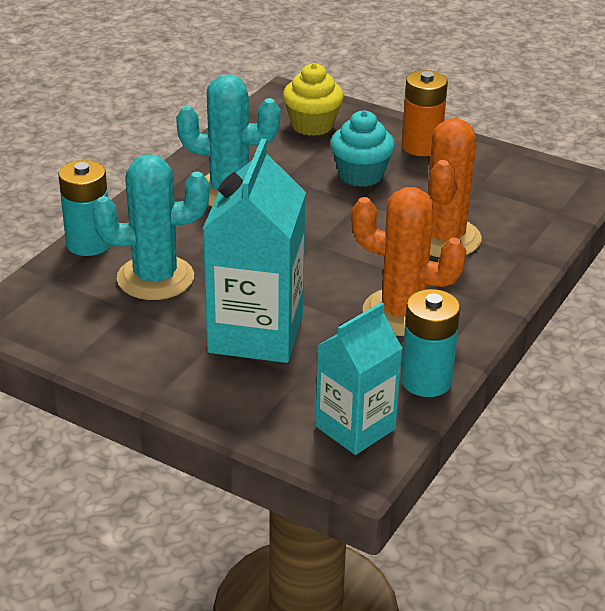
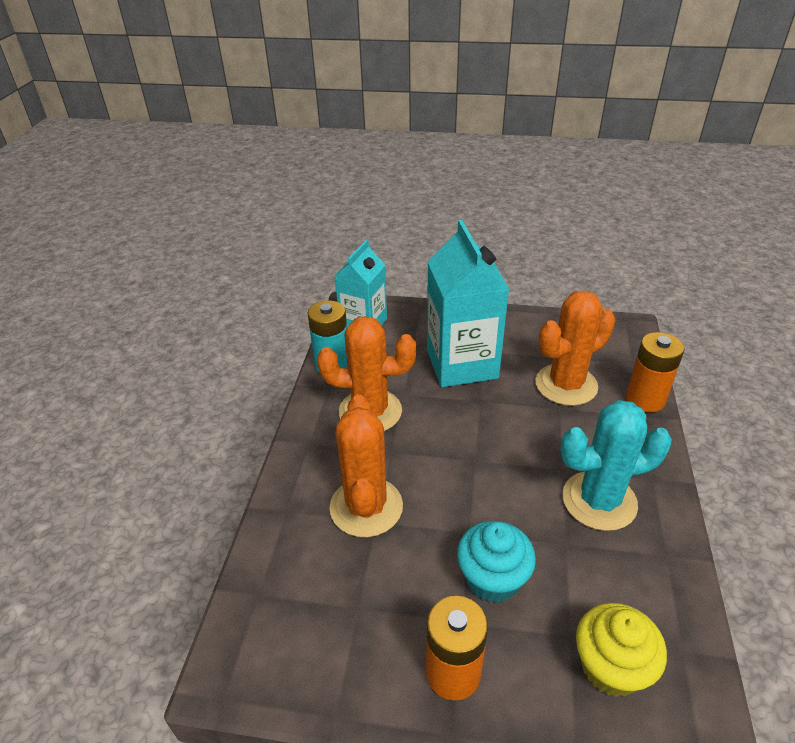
camera: 160 degrees right, 5 degrees up
(89, 243) = (645, 399): turquoise battery -> orange battery
(155, 278) = (566, 385): turquoise cactus -> orange cactus

